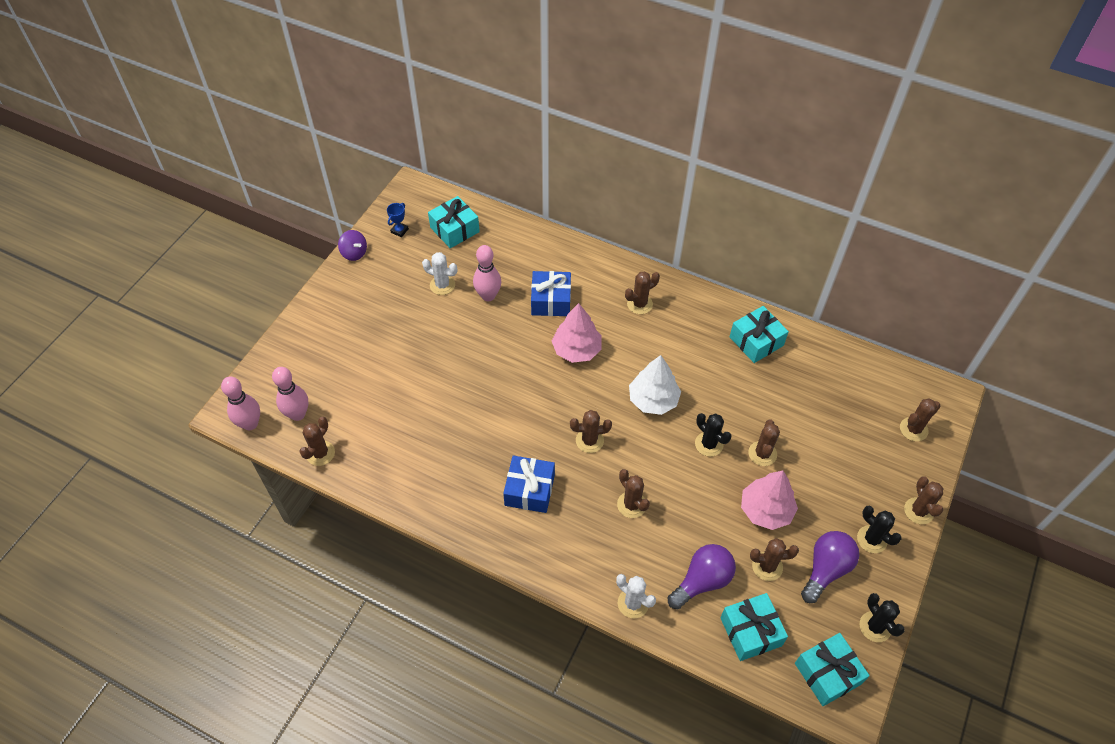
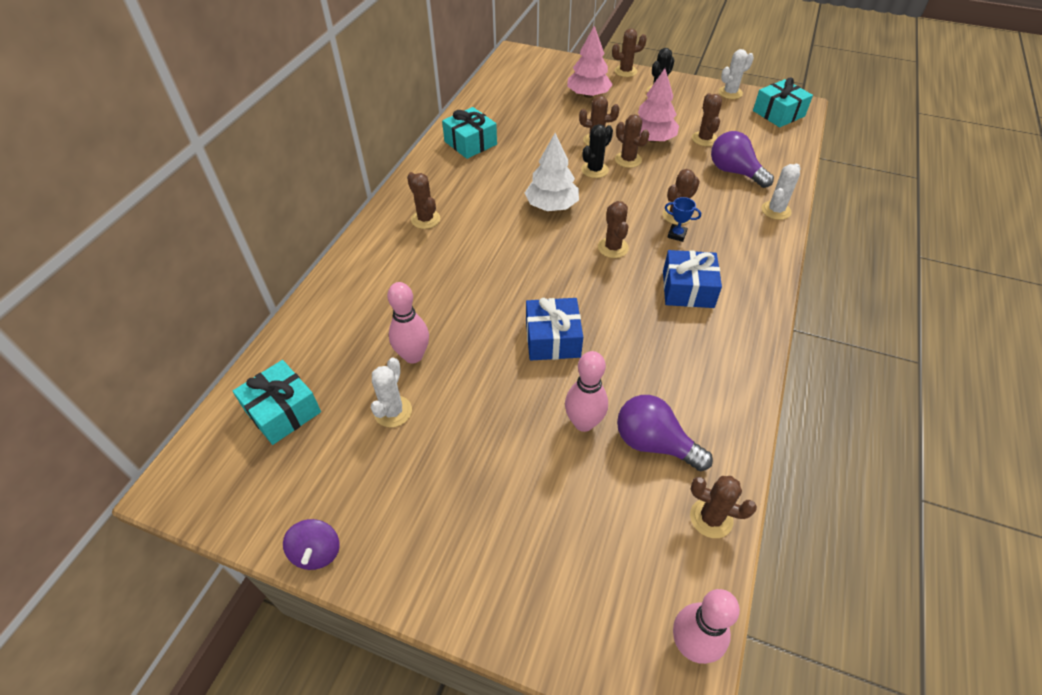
camera: 95 degrees left, 5 degrees down
(298, 414) = (654, 568): pink bowling pin -> pink bowling pin (583, 423)
(354, 253) = (317, 552): purple spinning top -> purple spinning top turned 135 degrees clockwise
(399, 231) = (273, 488): blue trophy -> blue trophy (677, 235)
(551, 301) = (421, 293): blue gift -> blue gift (552, 339)
(577, 349) = (494, 265): pink tree -> pink tree (588, 95)
(750, 631) = (765, 147): turquoise gift -> none
(826, 569) = (694, 112): purple light bulb -> purple light bulb (654, 443)
(875, 627) = (730, 93): black cactus -> white cactus
(913, 429) = (552, 70): brown cactus -> brown cactus (628, 160)

